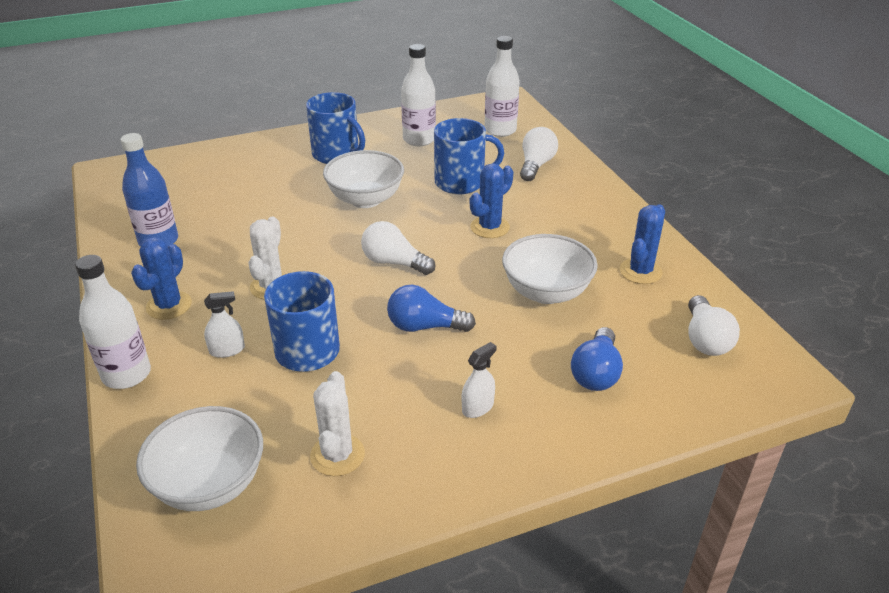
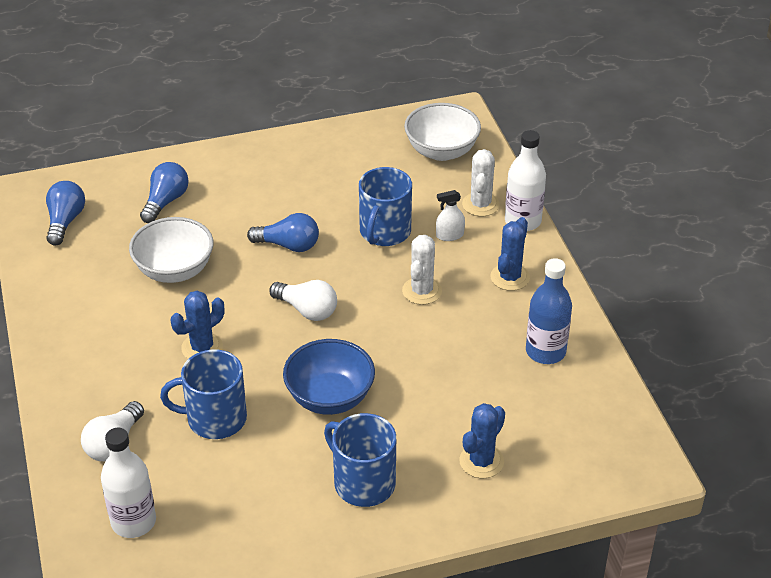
camera: 175 degrees left, 5 degrees up
(337, 455) = (361, 162): white cactus -> white cactus (480, 204)
(365, 199) = (330, 397): white bowl -> blue bowl
(419, 139) = (250, 507): white bottle -> none
(477, 407) = (261, 184): white spray bottle -> none
(640, 271) = (78, 286): blue cactus -> blue cactus (481, 461)
(705, 339) = (65, 221): white light bulb -> blue light bulb

